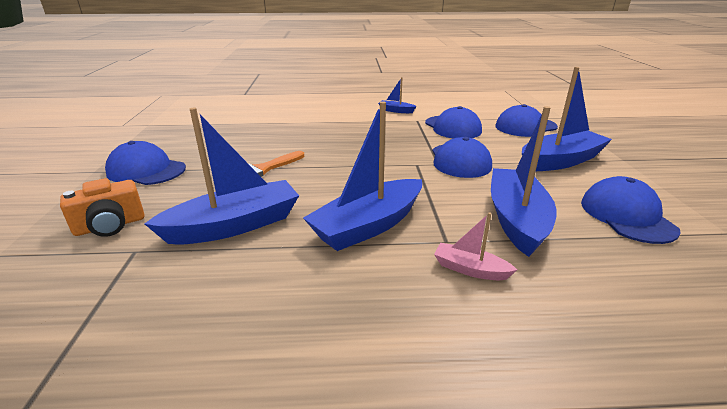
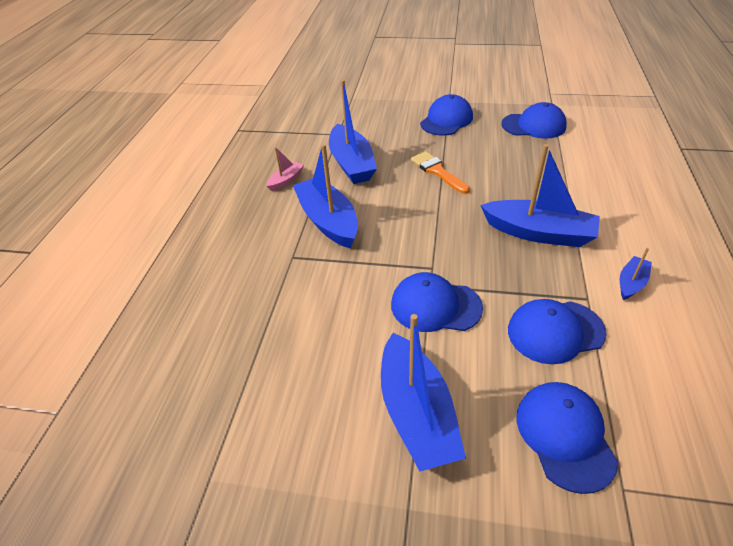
camera: 105 degrees right, 15 degrees up
(110, 226) = (368, 122): orange camera -> none
(470, 269) = (257, 260): pink boat -> pink boat (286, 180)
(516, 219) = (303, 309): blue boat -> blue boat (538, 233)
(626, 215) = (274, 402): blue cap -> blue cap (534, 125)

